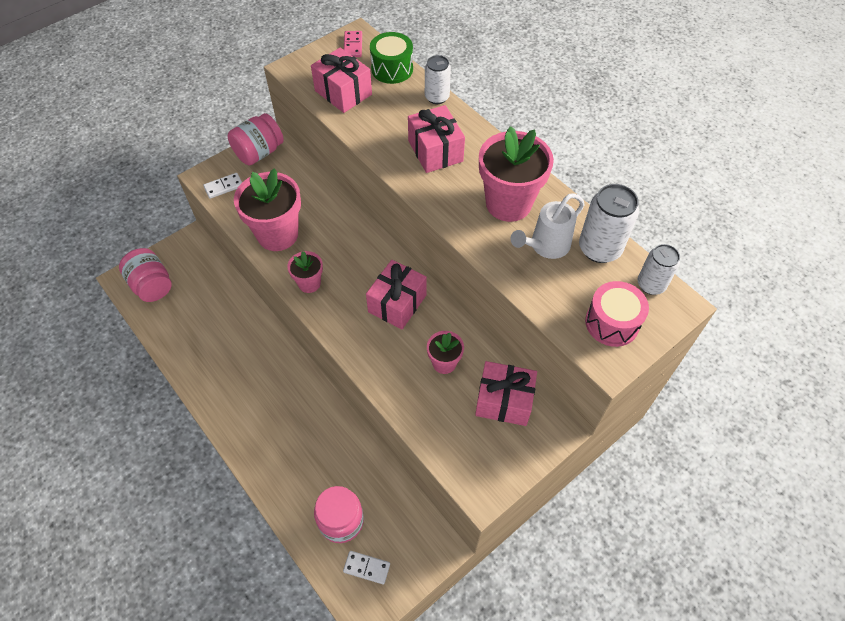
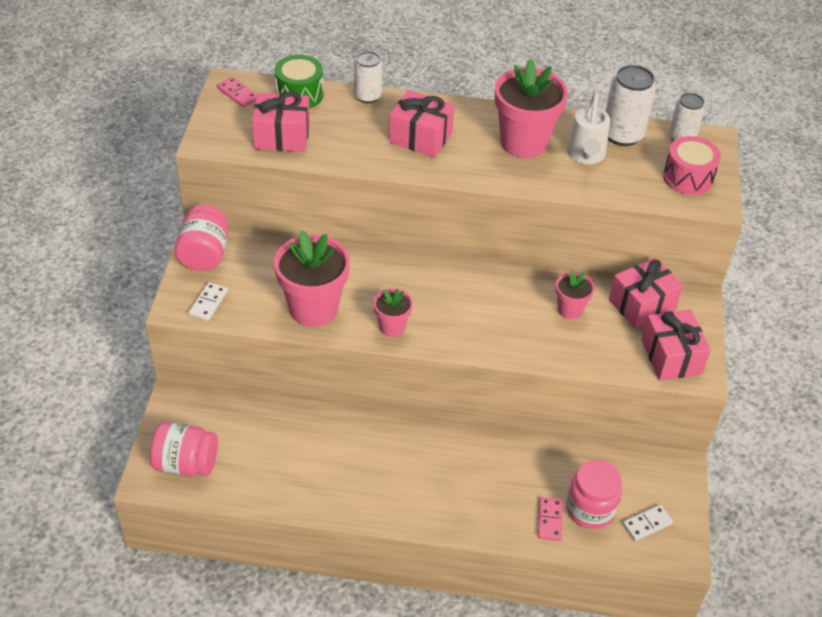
camera: 45 degrees left, 10 degrees down
(306, 504) = (550, 520): none -> pink domino
(397, 303) = (482, 293): pink gift -> pink gift (671, 357)

